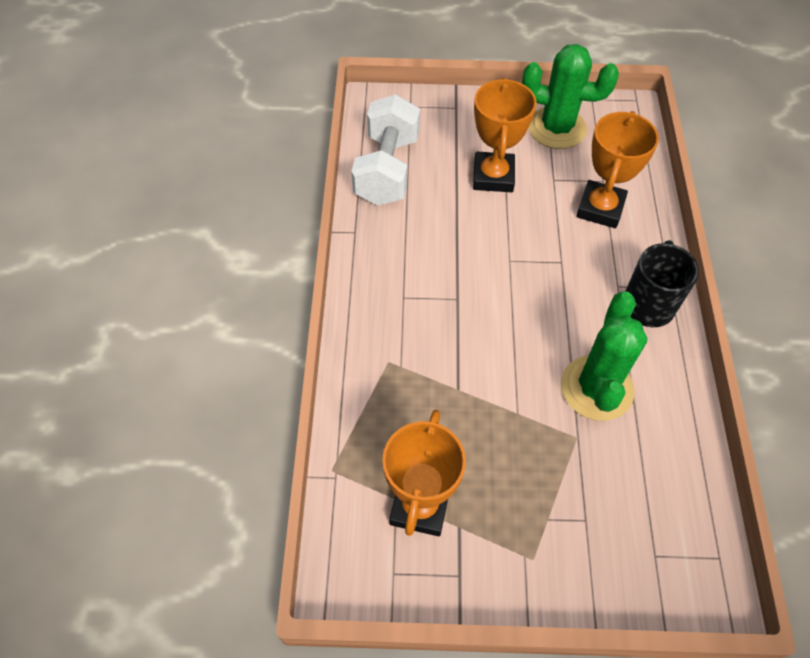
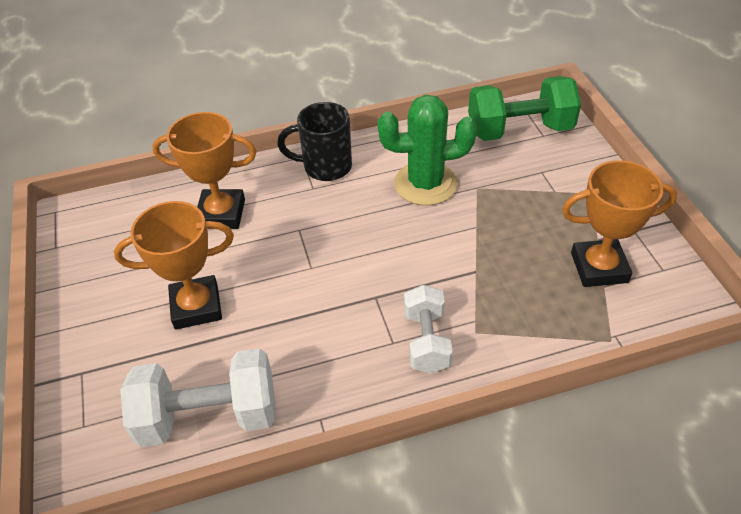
camera: 105 degrees left, 10 degrees down
(394, 321) = (426, 341): none -> white dumbbell
(556, 128) = (108, 267): green cactus -> none
(671, 529) = (519, 130): none -> green dumbbell

